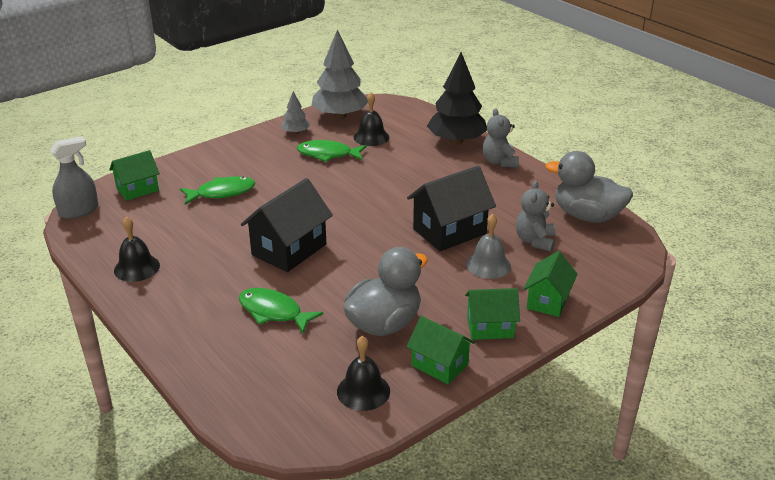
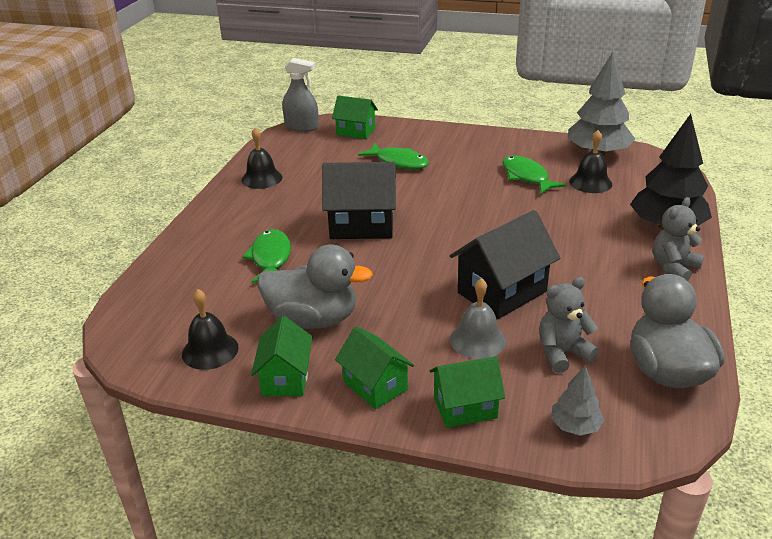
camera: 55 degrees right, 0 degrees up
(296, 132) = (535, 148): grey tree -> grey tree (575, 426)
(449, 231) = (502, 292): black house -> black house turned 60 degrees counterclockwise

